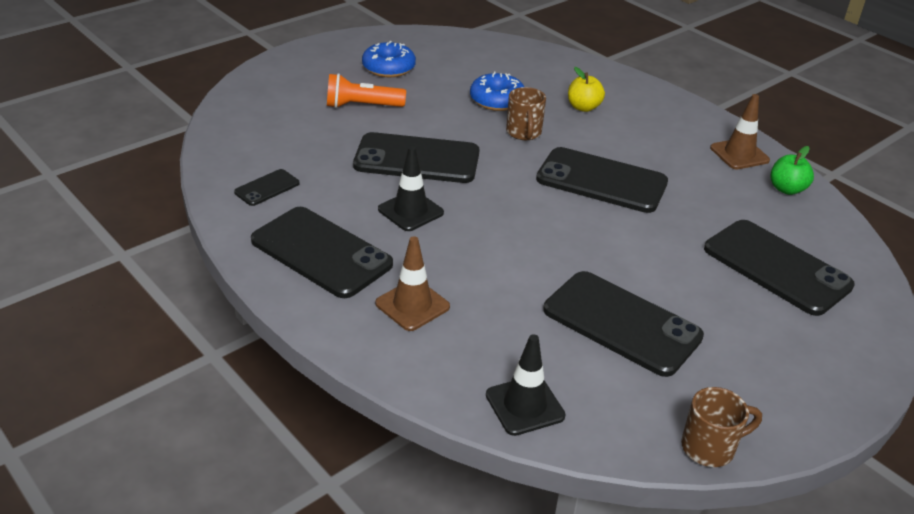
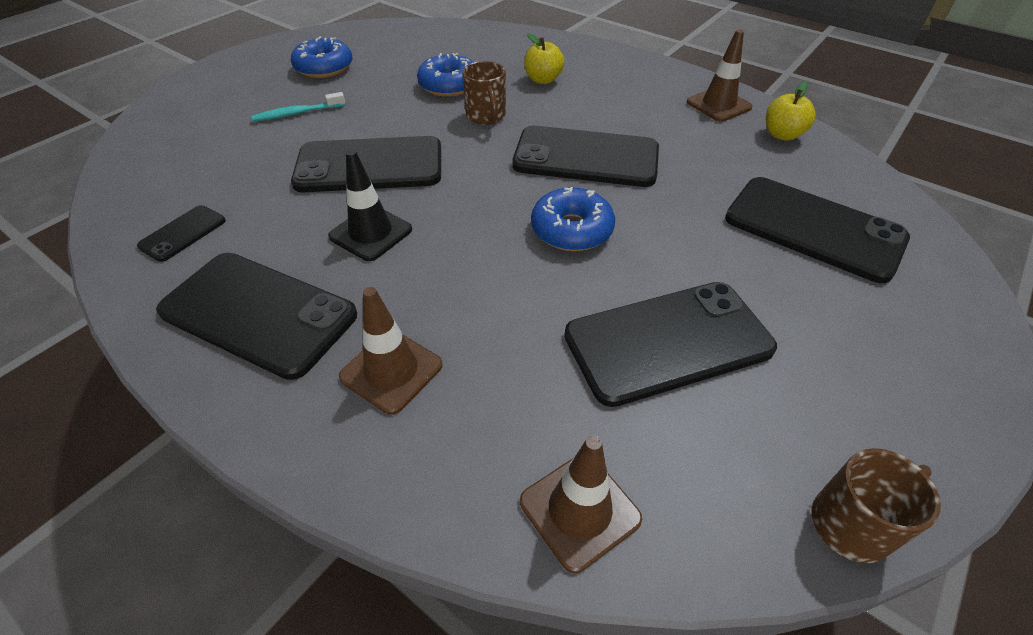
camera: 10 degrees left, 10 degrees up
(361, 106) = (297, 113): orange flashlight -> turquoise toothbrush
(525, 405) = (579, 510): black traffic cone -> brown traffic cone
(572, 235) = (571, 230): none -> blue donut
(621, 323) = (667, 341): black phone -> black phone turned 45 degrees counterclockwise
(786, 189) = (782, 135): green apple -> yellow apple

